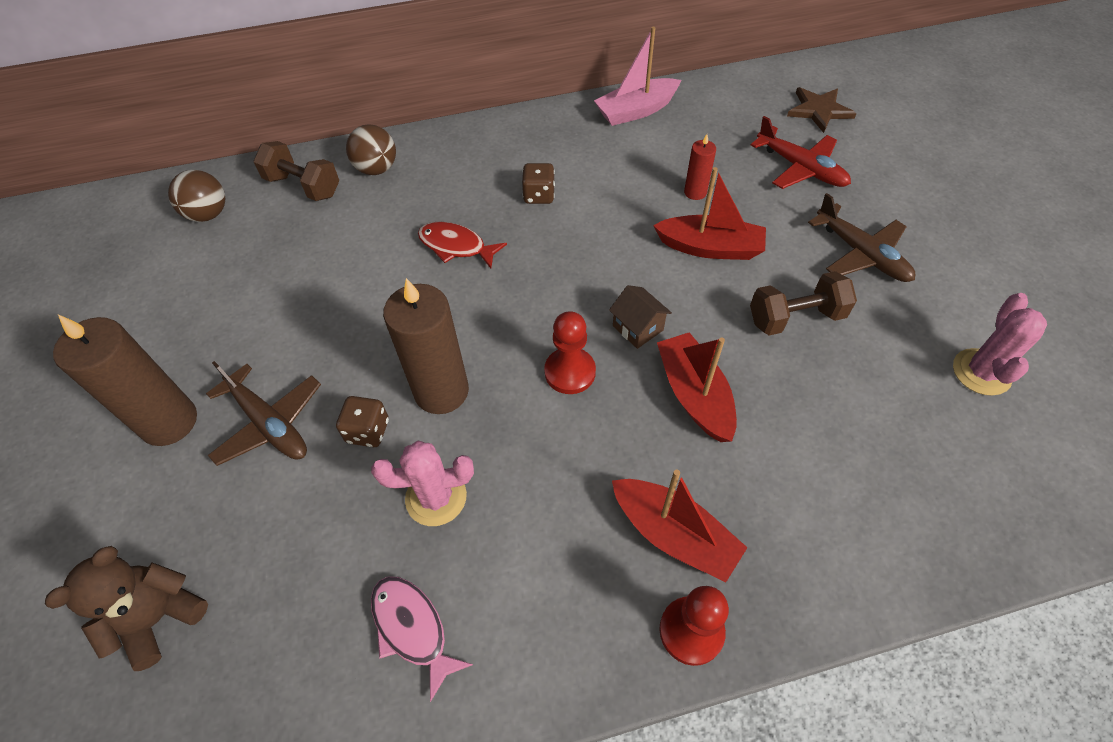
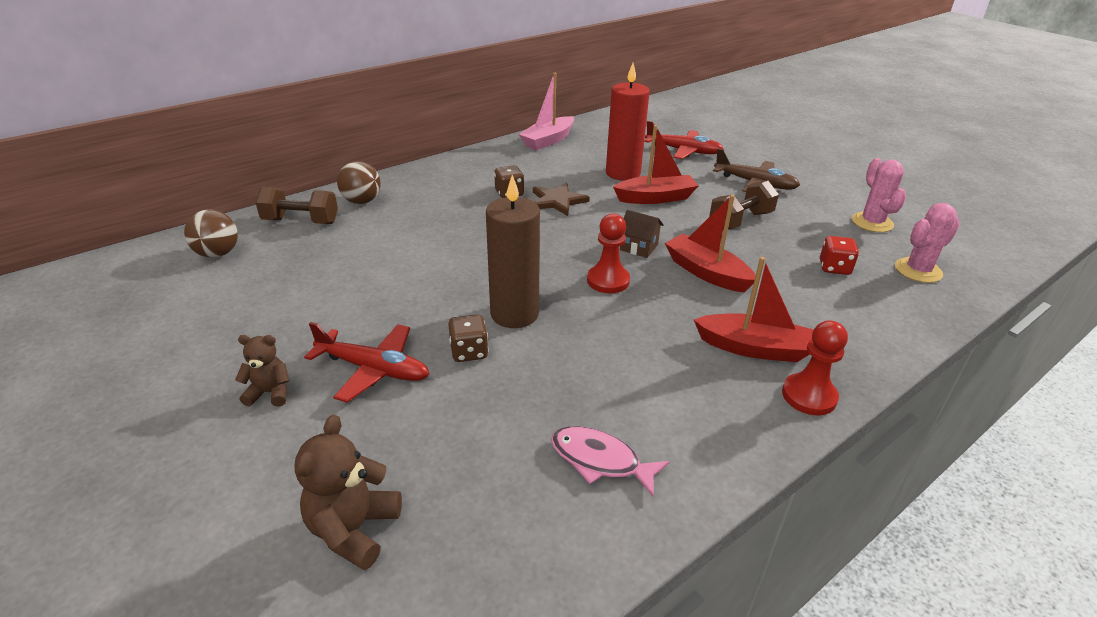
camera: 25 degrees left, 20 degrees down
(169, 422) = (270, 393): brown candle -> brown teddy bear
(269, 423) = (373, 369): brown plane -> red plane
(436, 497) = (558, 376): pink cactus -> pink cactus (918, 270)
(456, 246) = (463, 231): red fish -> none
(695, 192) = (623, 173): red candle -> red candle, size x2.00
(819, 110) = (672, 123): brown star -> brown star (557, 201)
(867, 438) = (834, 268): none -> red dice

